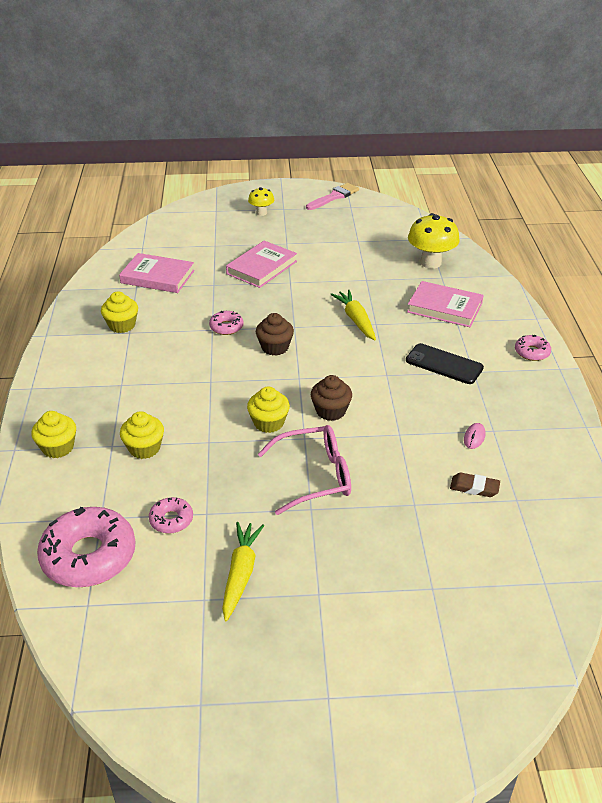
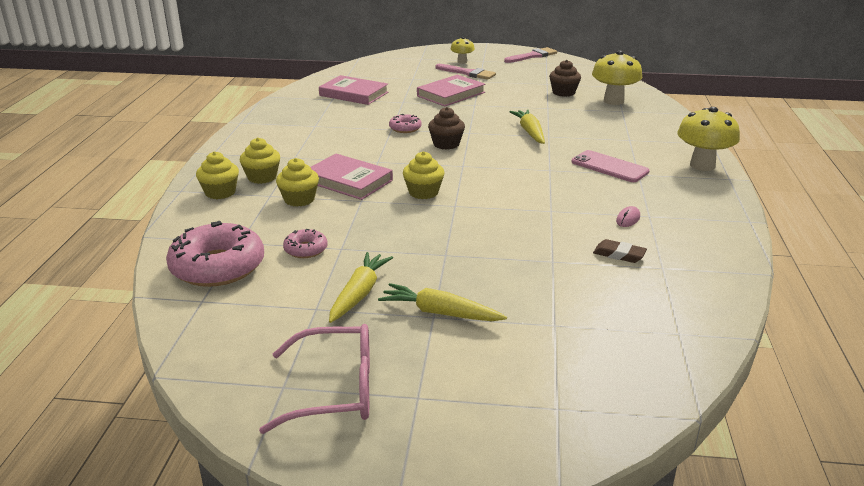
camera: 10 degrees right, 10 degrees down
(122, 325) = (310, 121): yellow cupcake -> yellow cupcake (262, 177)
(272, 231) = (468, 73): none -> pink brush
(315, 476) = (457, 232): pink glasses -> pink glasses (336, 390)
(324, 588) = (440, 313): none -> yellow carrot
(330, 411) = (486, 189): brown cupcake -> brown cupcake (563, 92)
(444, 308) = (620, 130): pink book -> pink book (348, 181)
(444, 364) = (609, 167): black phone -> pink phone
(532, 352) = (702, 165): pink donut -> yellow mushroom

